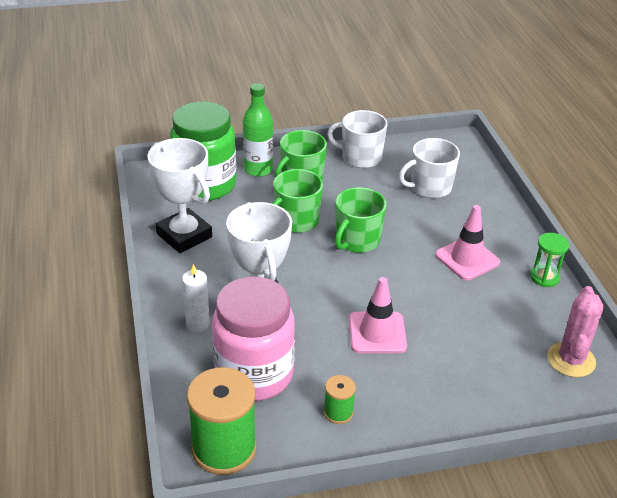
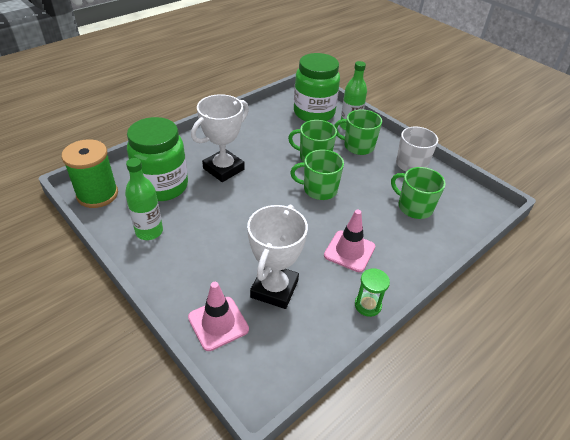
camera: 60 degrees right, 5 degrees up
(184, 235) = (262, 121): white trophy -> white trophy (274, 289)
(197, 324) = (191, 151): white candle -> none
(254, 374) = (162, 186): pink jar -> green jar
(338, 412) = (149, 231): green spool -> green bottle
(377, 333) = (233, 227): pink traffic cone -> pink traffic cone (218, 323)
(429, 187) = (414, 207): white mug -> green mug
(571, 360) = (278, 349): pink cactus -> none

